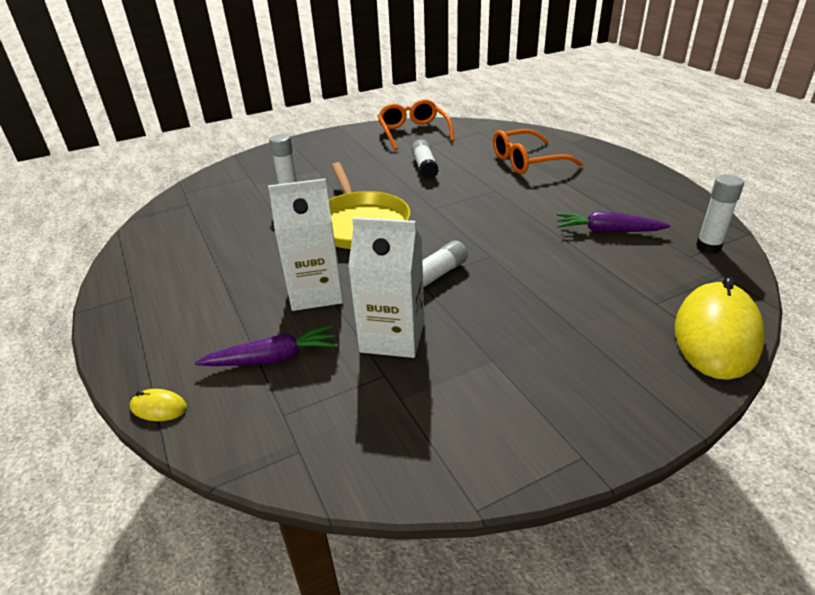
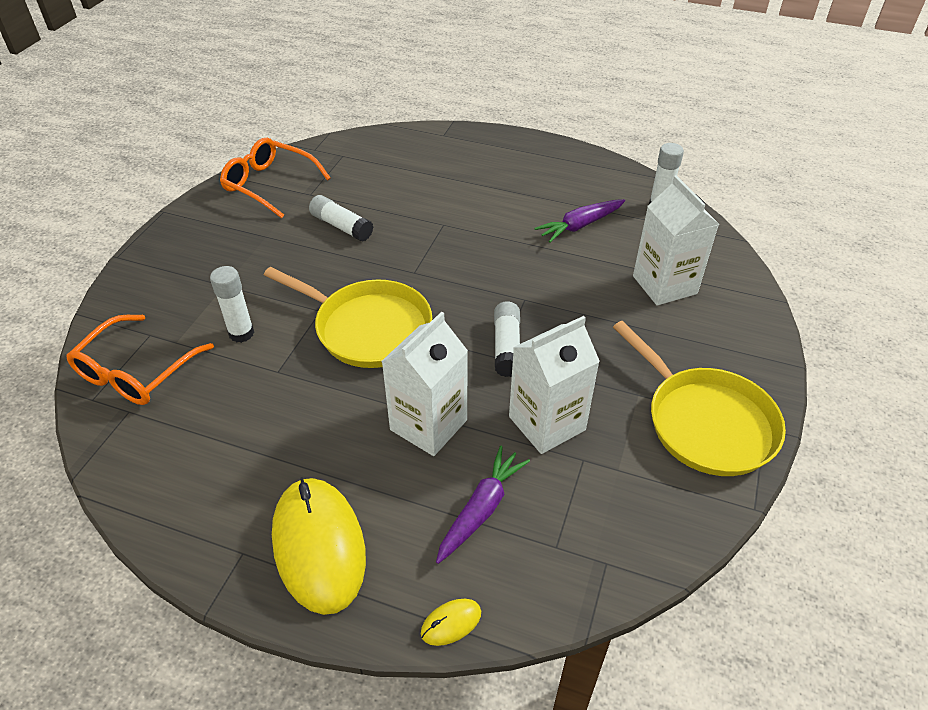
camera: 45 degrees left, 10 degrees up
(526, 161) = (431, 176): orange glasses -> orange glasses (136, 372)
(526, 416) = (706, 423): none -> yellow pan
(632, 301) = (664, 285): none -> white carton
(716, 334) = (736, 283): yellow mouse -> yellow mouse (319, 546)

